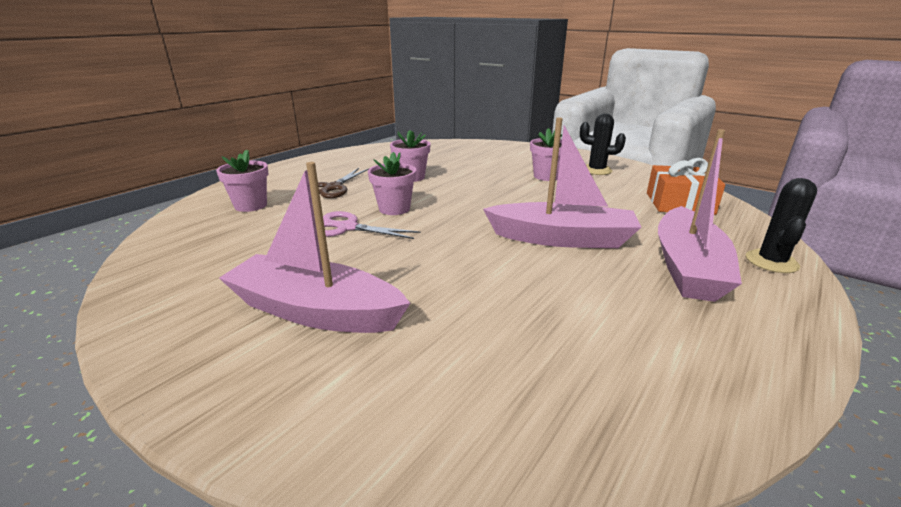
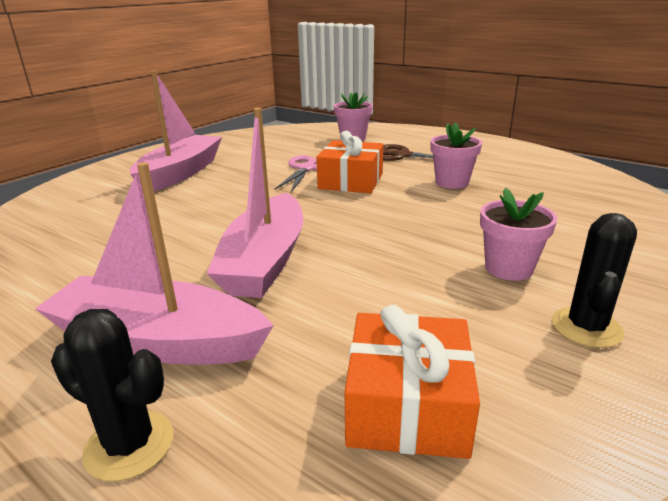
camera: 90 degrees right, 0 degrees up
(394, 209) = (351, 181): pink flower pot -> orange gift

